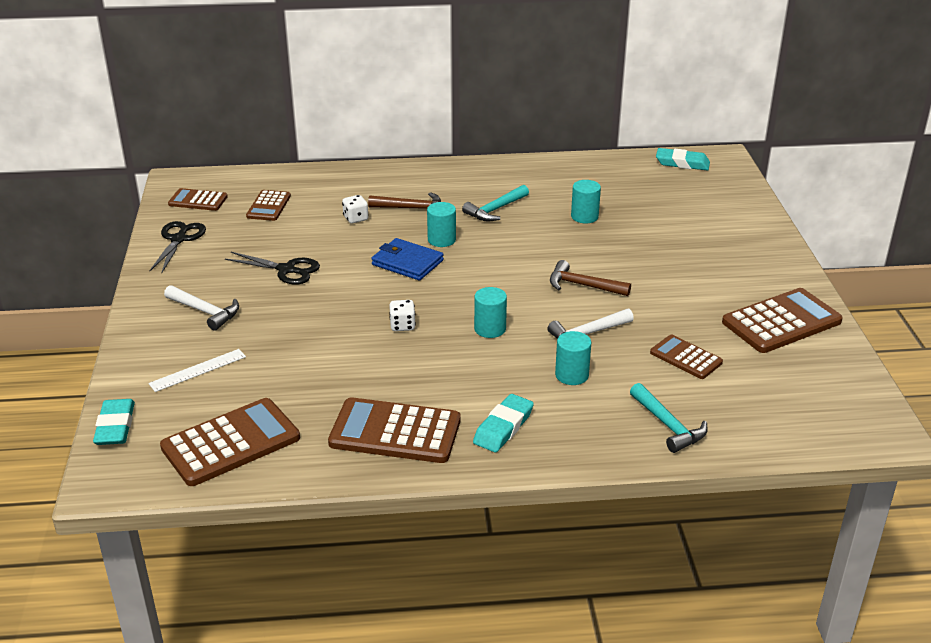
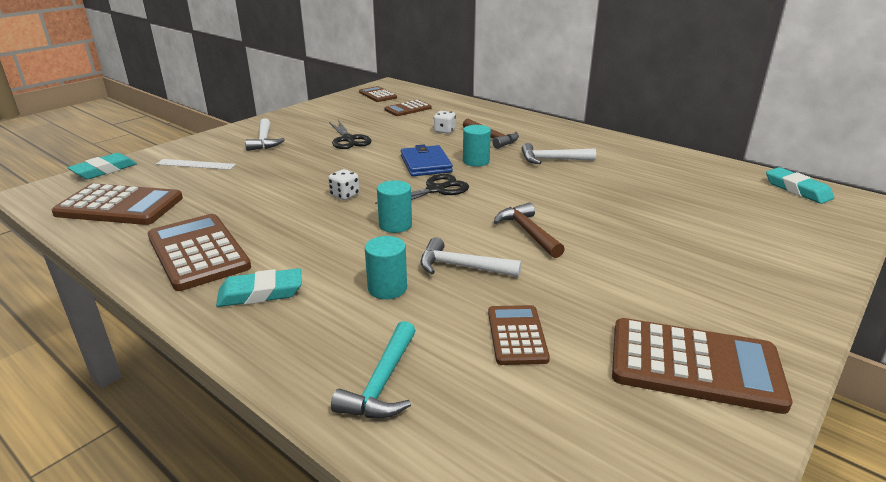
camera: 45 degrees right, 5 degrees down
(179, 239) = (329, 107): black scissors -> black scissors (436, 190)
(495, 210) = (552, 160): turquoise hammer -> white hammer
(584, 217) = (622, 190): turquoise cylinder -> none

